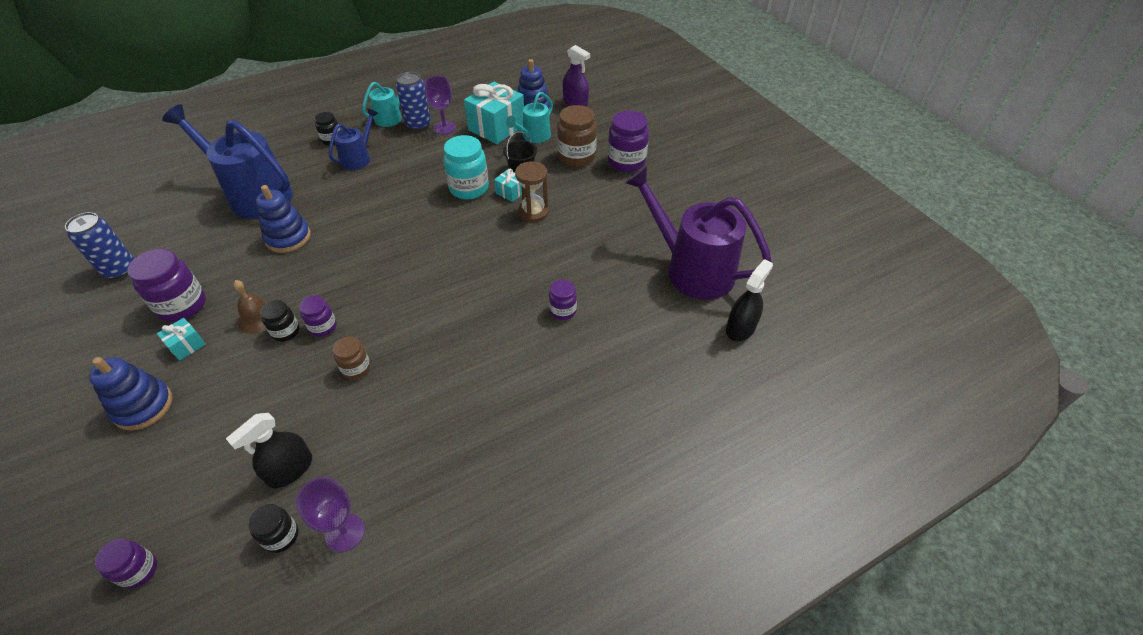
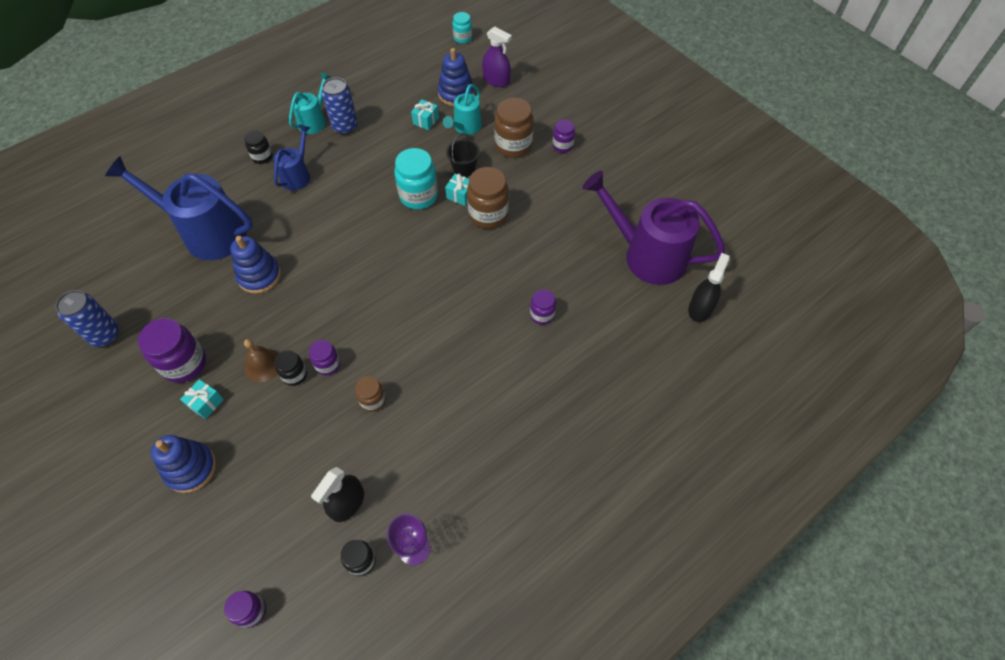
camera: 10 degrees left, 10 degrees up
(444, 128) = (373, 127): purple goblet -> none
(497, 127) = (425, 120): turquoise gift -> turquoise gift, size x0.47
(533, 212) = (488, 214): brown hourglass -> brown jar
(553, 67) = (463, 38): none -> turquoise jar
(626, 162) = (562, 146): purple jar -> purple jar, size x0.57

